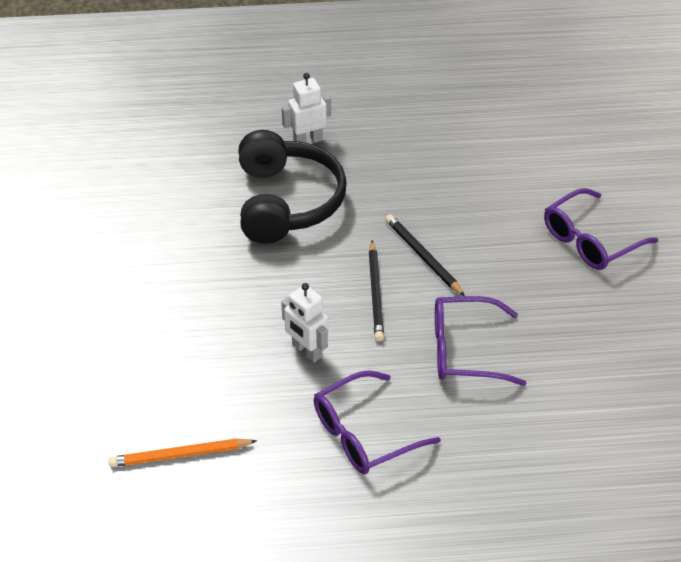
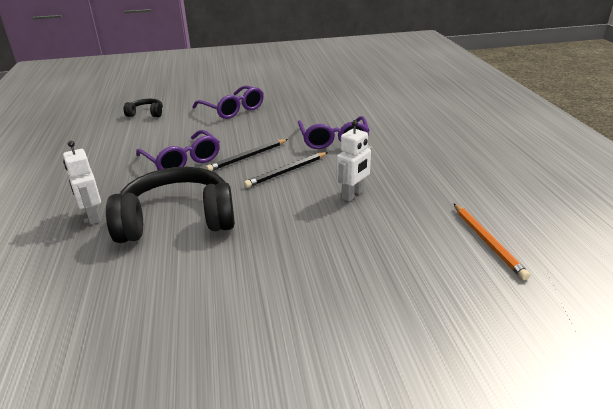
camera: 95 degrees left, 15 degrees down
(364, 434) = (419, 167): purple glasses -> purple glasses (182, 160)
(376, 293) = (287, 172): black pencil -> black pencil turned 150 degrees clockwise
(579, 149) = (146, 113): none -> black headphones

